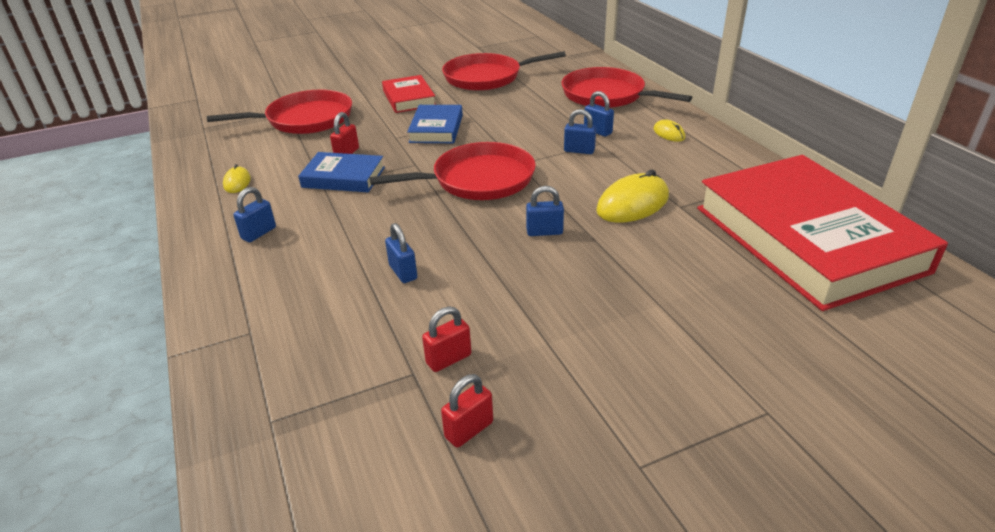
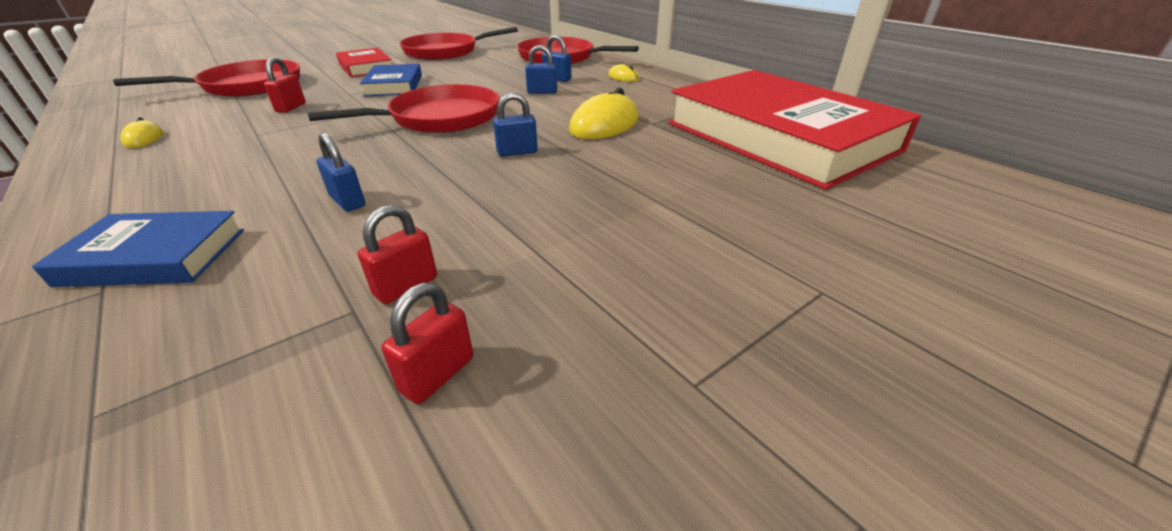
camera: 15 degrees left, 0 degrees up
(259, 233) = (156, 181): blue padlock -> none
(343, 177) = (283, 126): blue book -> blue book (155, 256)

